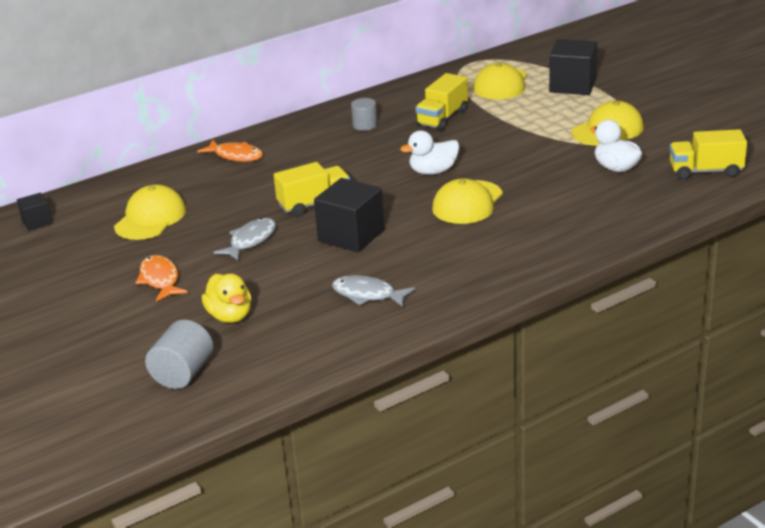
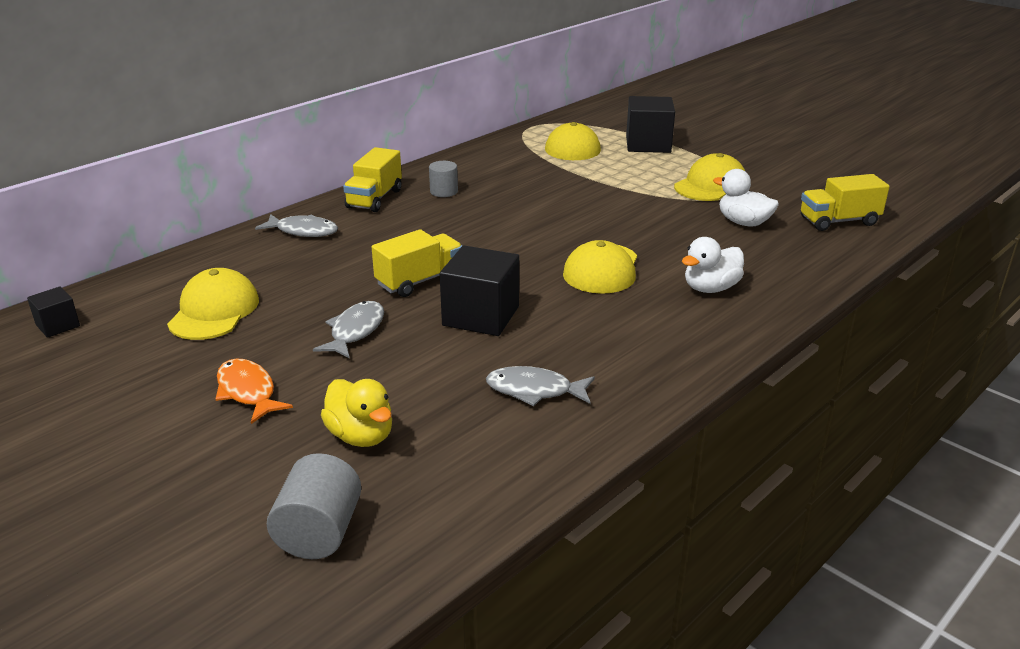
camera: 15 degrees left, 0 degrees up
(236, 156) = (303, 231): orange fish -> grey fish
(433, 171) = (544, 237): white duck -> white duck (710, 288)
(442, 118) = (527, 181): yellow truck -> yellow truck (374, 199)

